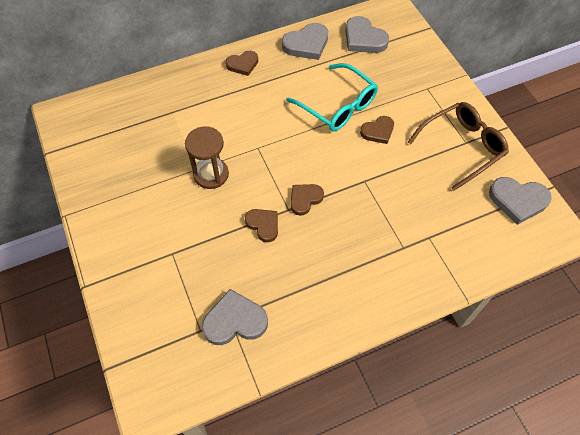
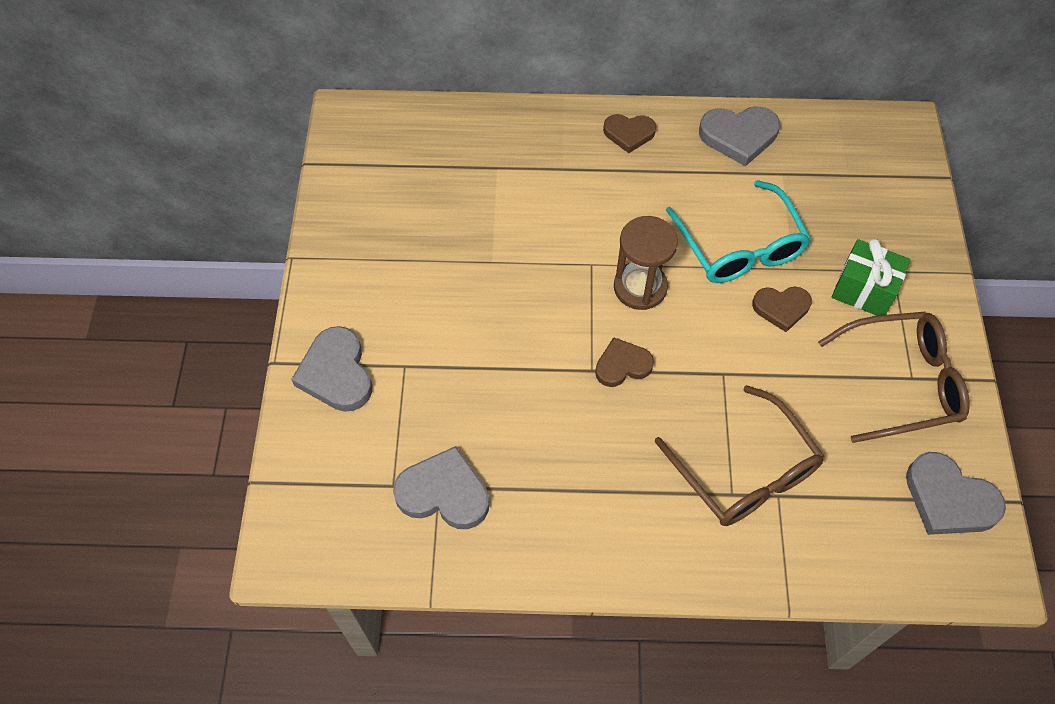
camera: 25 degrees right, 0 degrees up
(211, 174) = (508, 277): brown hourglass -> brown hourglass (640, 287)
(263, 225) = (546, 378): brown heart -> none
(364, 39) = (832, 158): grey heart -> grey heart (336, 373)
(404, 231) = (745, 471): none -> brown glasses
(417, 104) = (864, 290): none -> green gift

